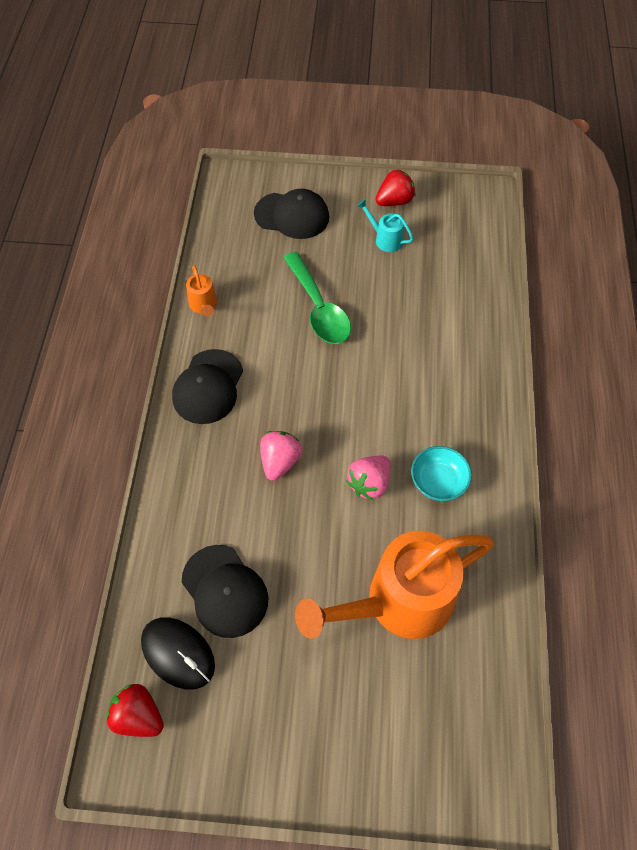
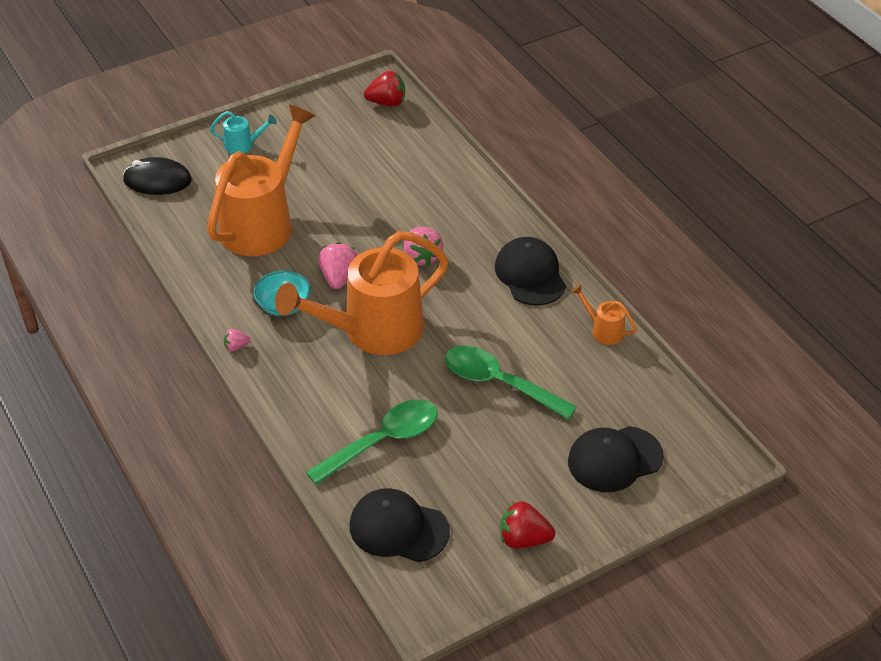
camera: 145 degrees right, 15 degrees down
(178, 653) = (391, 135): black mouse -> black mouse (157, 180)
(225, 591) = (390, 173): black cap -> black cap (398, 528)
(380, 409) = (372, 331): none -> orange watering can
(385, 239) = (496, 488): turquoise watering can -> turquoise watering can (243, 145)
(394, 201) = (523, 539): red strawberry -> red strawberry turned 75 degrees clockwise
(437, 311) = (383, 441): none -> green spoon
(504, 461) = (236, 346): none -> pink strawberry

